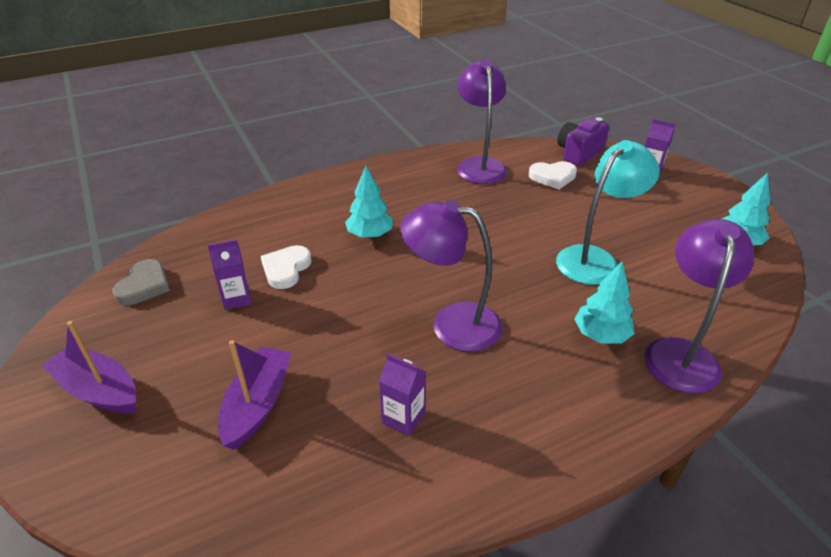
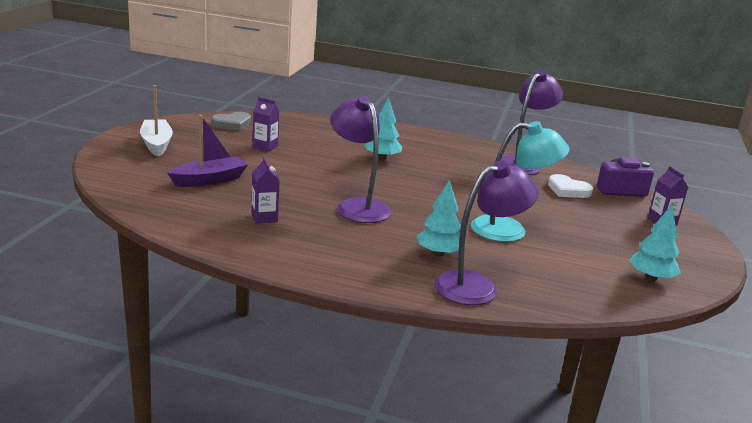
camera: 40 degrees right, 15 degrees down
(99, 390) = (156, 144): purple boat -> white boat
(286, 269) = (309, 149): white heart -> none

